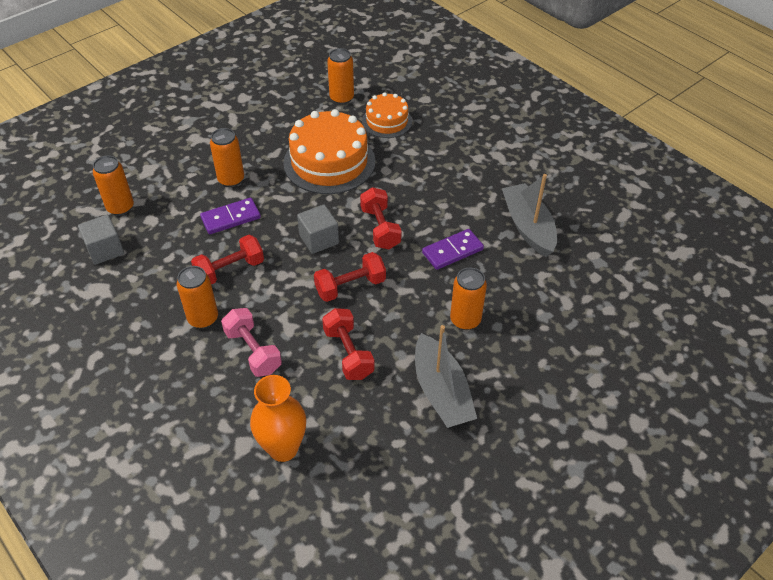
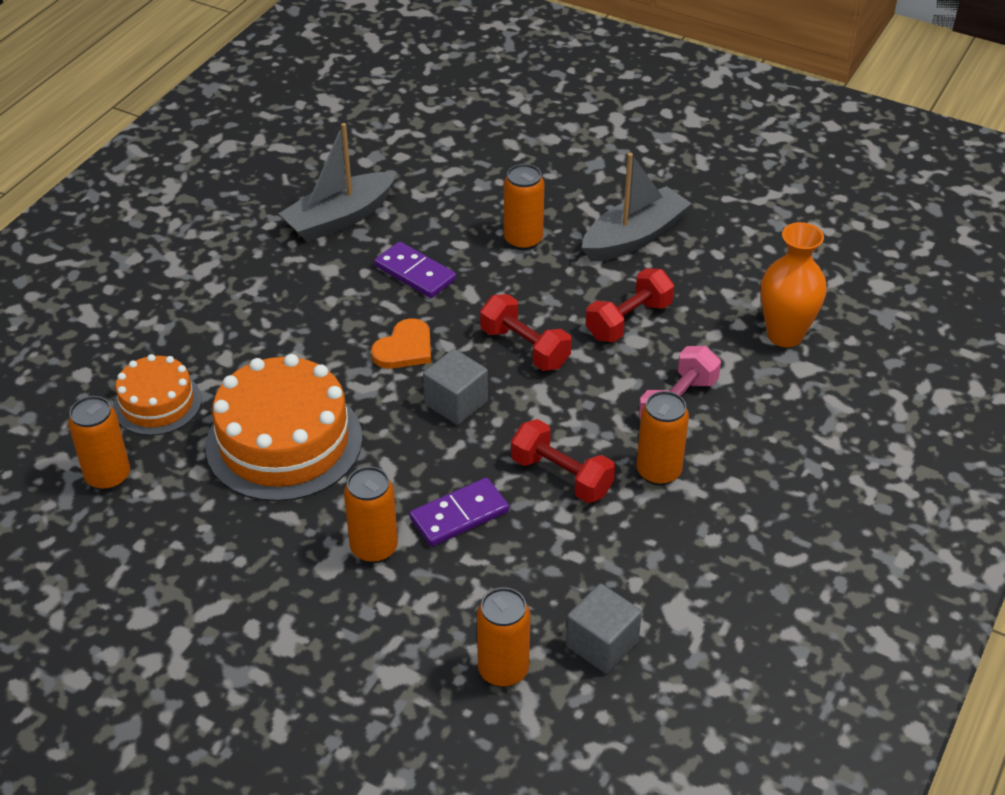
camera: 110 degrees left, 5 degrees down
(231, 218) = (459, 515): purple domino -> purple domino turned 75 degrees counterclockwise
(380, 228) = (404, 348): red dumbbell -> orange heart

